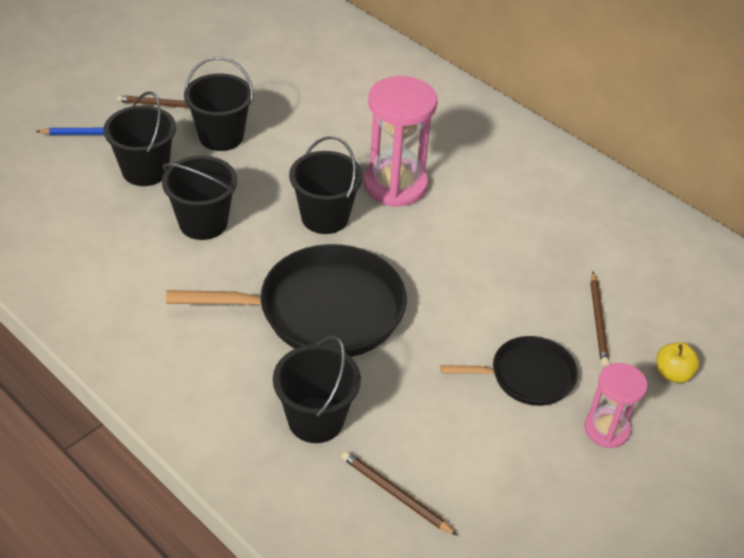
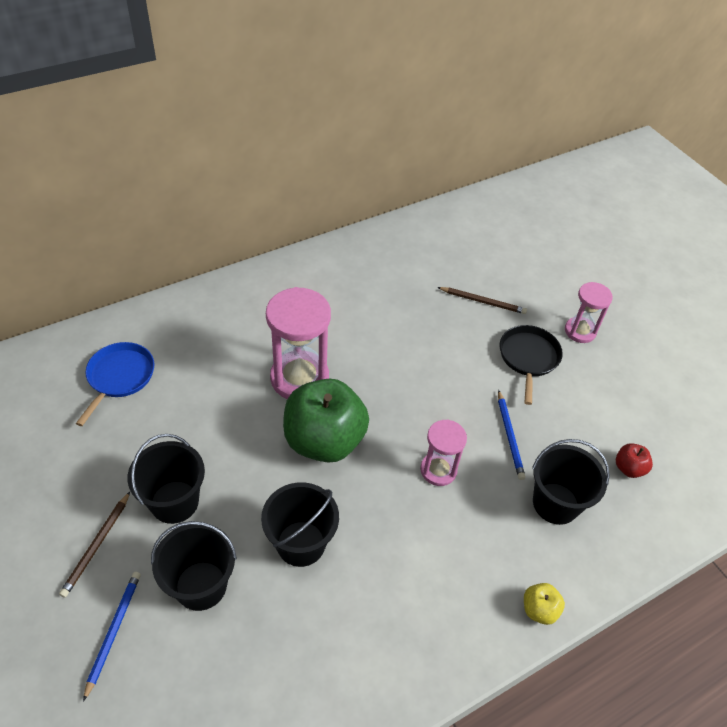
camera: 75 degrees left, 5 degrees up
(322, 310) = (438, 470): black pan -> pink hourglass
(325, 217) = (324, 440): black bucket -> green apple
(339, 73) = (119, 377): none -> blue pan
(394, 368) = (510, 436): none -> blue pencil
(395, 494) = (629, 468): brown pencil -> red apple
(672, 374) = (536, 281): yellow apple -> yellow apple (539, 609)

